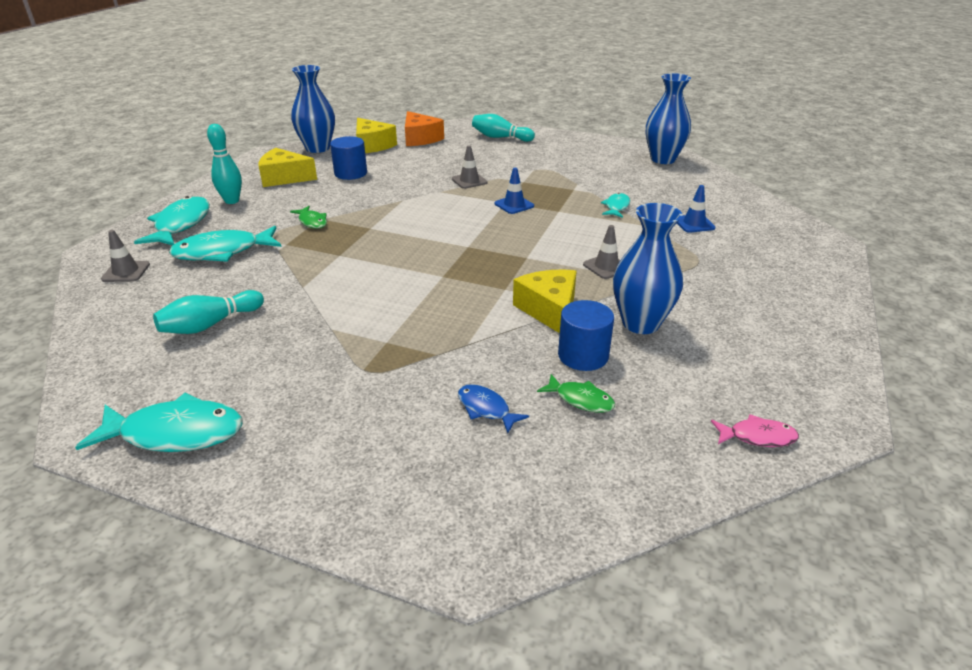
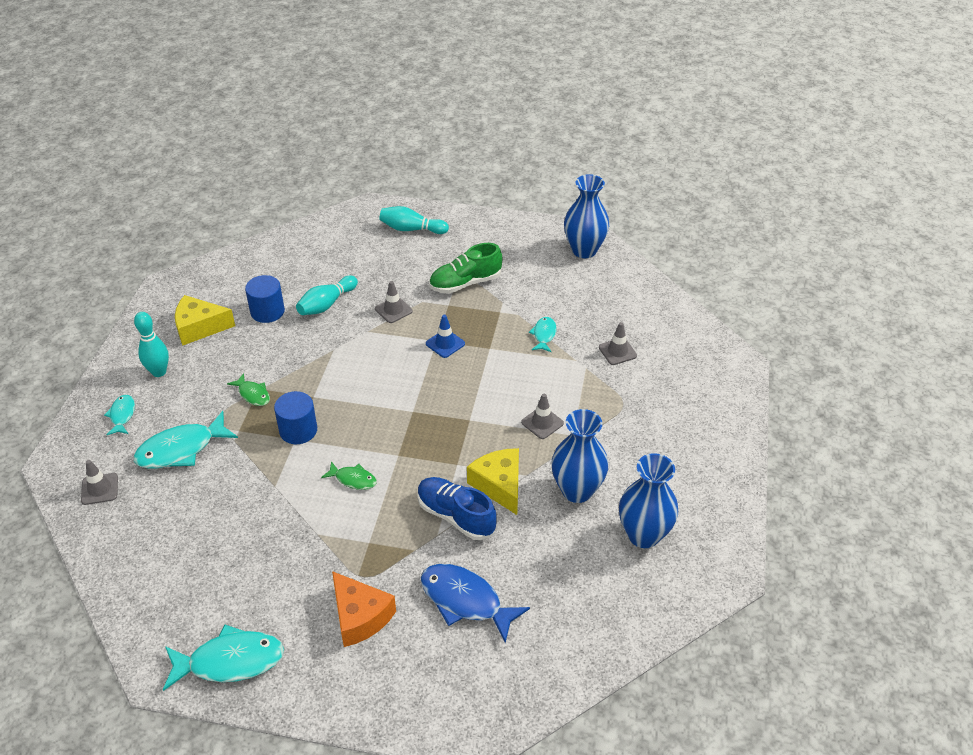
camera: 10 degrees left, 10 degrees up
(181, 225) = (122, 415): turquoise fish -> turquoise fish, size x0.54
(210, 324) = (209, 544): turquoise bowling pin -> turquoise bowling pin (326, 304)
(317, 148) = (217, 271): blue vase -> blue vase (643, 535)
(372, 145) = (276, 259): yellow cheese -> none
(420, 138) = (325, 240): orange cheese -> orange cheese (360, 616)
(486, 409) = (465, 601): blue fish -> blue fish, size x1.85
(493, 330) = (456, 516): none -> blue shoe
(543, 170) = (465, 283): none -> green shoe
(580, 399) = (536, 580): green fish -> green fish (353, 479)
(583, 355) = (533, 534): blue cylinder -> blue cylinder (298, 430)
(694, 224) = (617, 351): blue traffic cone -> grey traffic cone
(757, 437) = (669, 597): pink fish -> none

